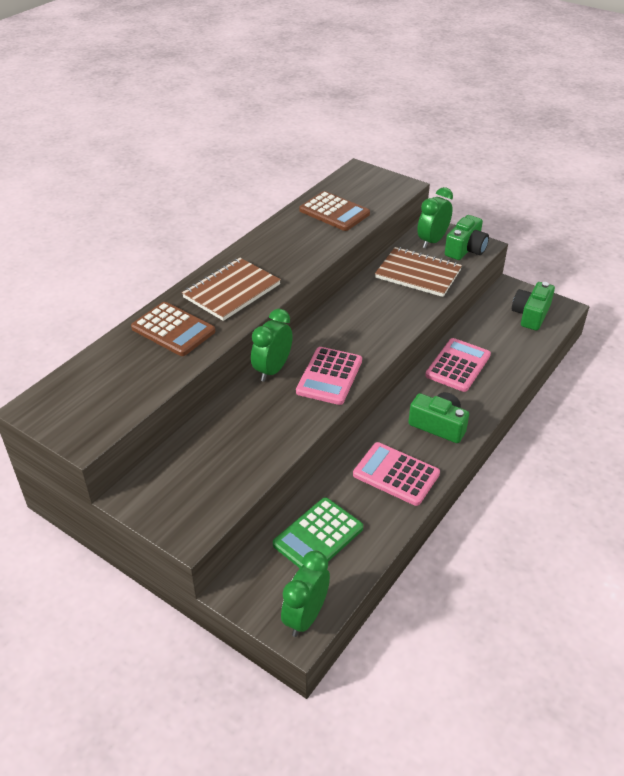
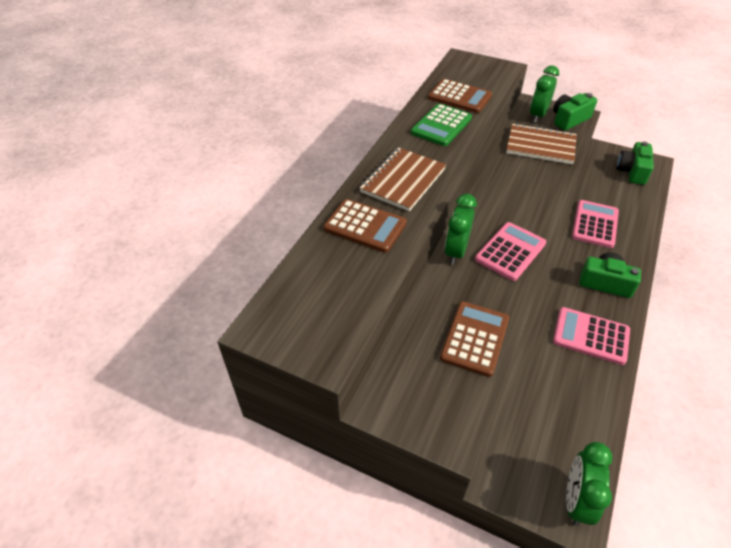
camera: 10 degrees left, 5 degrees up
(253, 451) = (475, 338): none -> brown calculator
(318, 536) = (550, 411): green calculator -> green calculator (441, 126)
(329, 376) = (510, 251): pink calculator -> pink calculator turned 150 degrees counterclockwise
(465, 249) = (569, 119): green camera -> green camera turned 150 degrees counterclockwise

